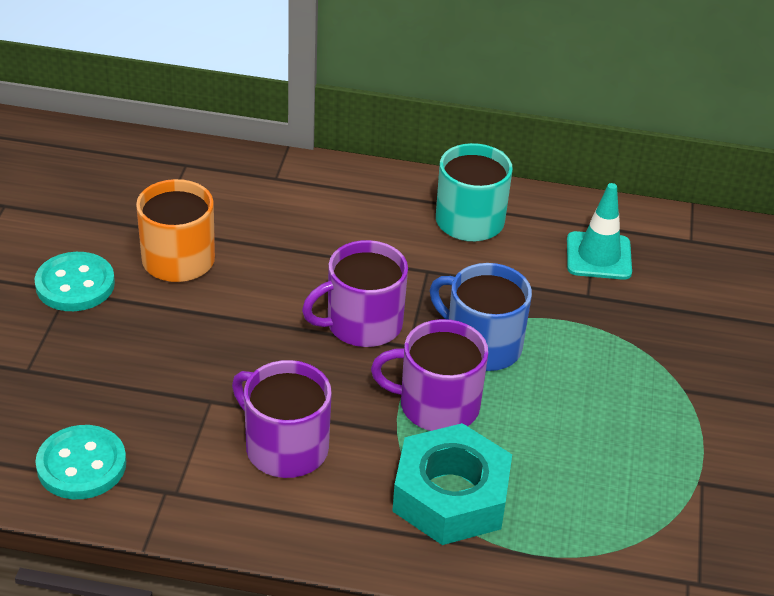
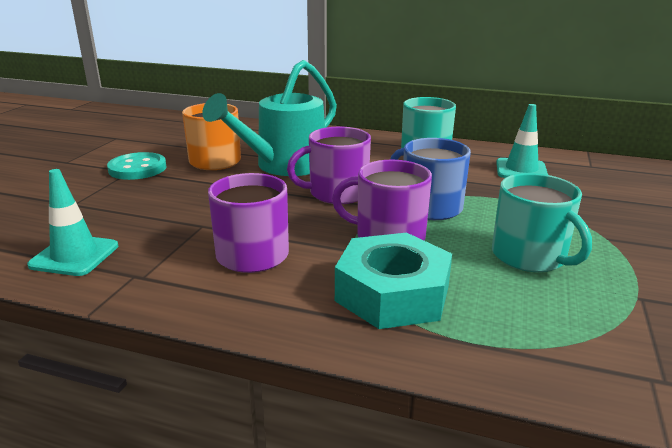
camera: 10 degrees right, 15 degrees down
(81, 465) = (74, 256): turquoise button -> turquoise traffic cone
(279, 265) = (285, 166): none -> turquoise watering can
(596, 427) = (530, 256): none -> turquoise mug

